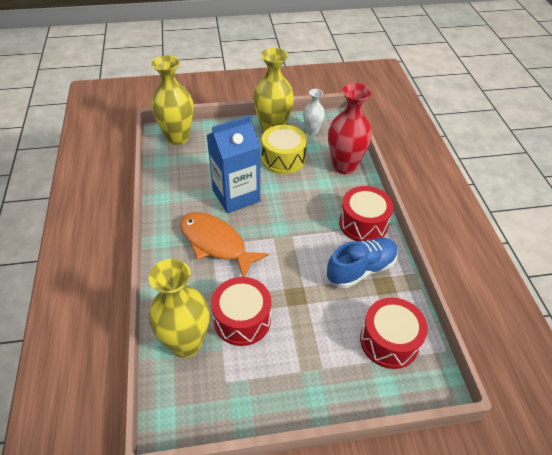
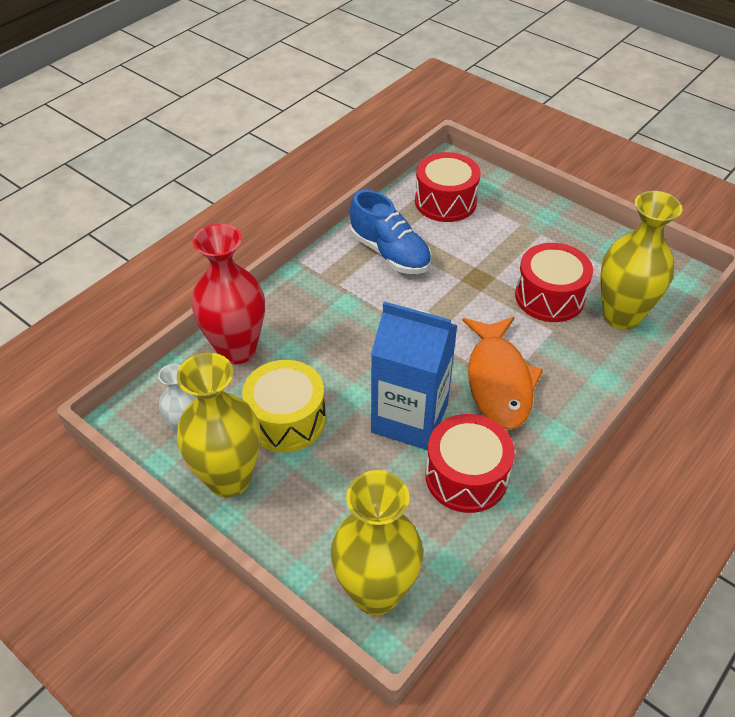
camera: 130 degrees left, 0 degrees up
(361, 269) = (390, 253): blue shoe -> blue shoe turned 150 degrees counterclockwise
(363, 224) = (323, 282): red drum -> red drum (466, 476)

